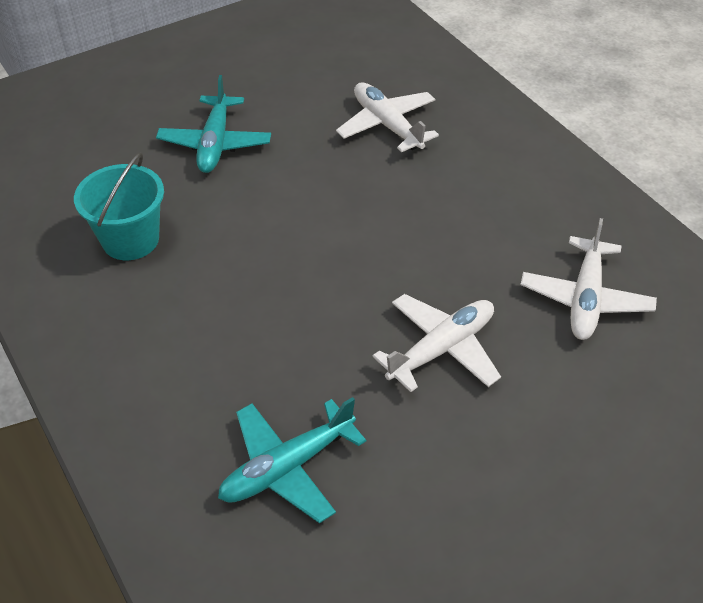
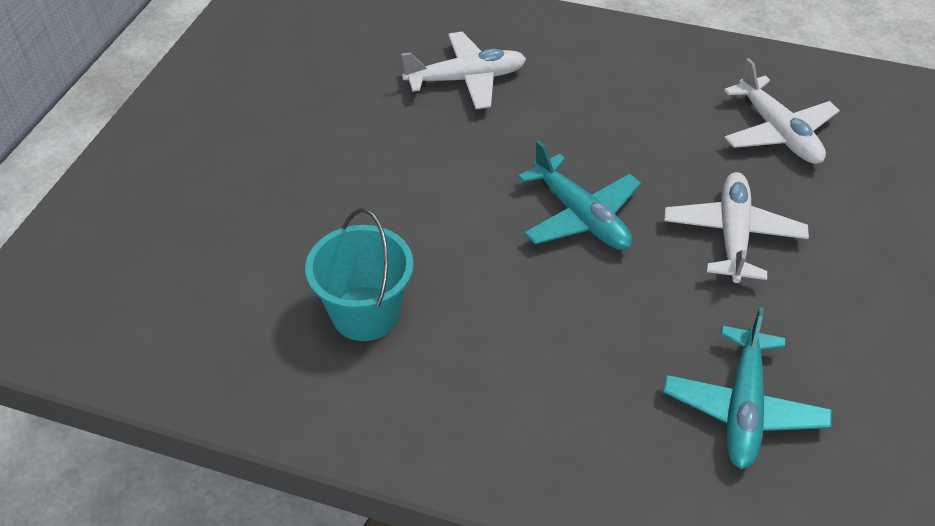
camera: 40 degrees left, 0 degrees up
(215, 143) = (333, 179): turquoise plane -> turquoise plane (580, 216)
(387, 125) = (466, 79): white plane -> white plane turned 150 degrees clockwise

